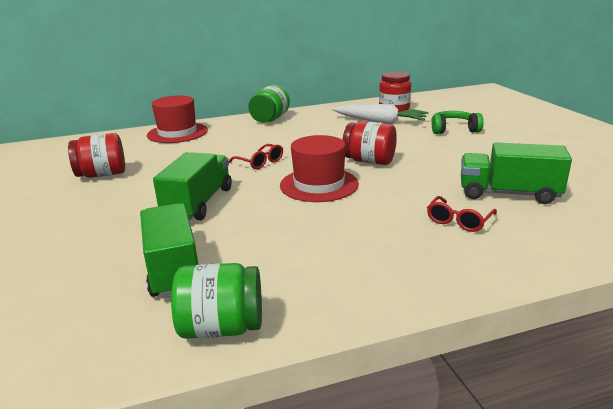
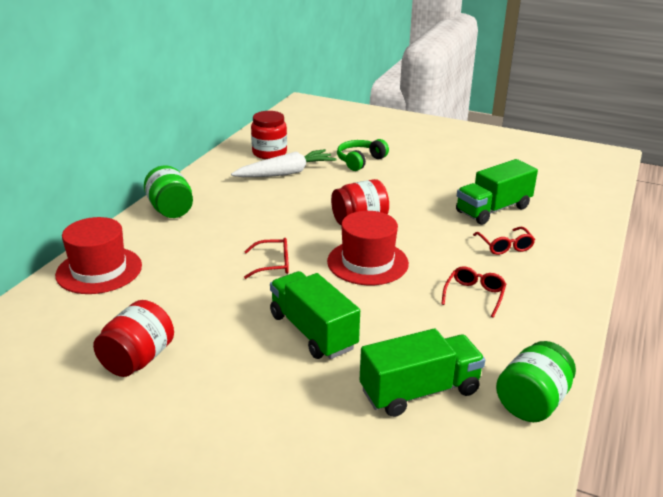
camera: 50 degrees left, 5 degrees up
(173, 268) = (420, 391): green truck -> green truck turned 135 degrees clockwise
(350, 238) = (474, 295): none -> red glasses

